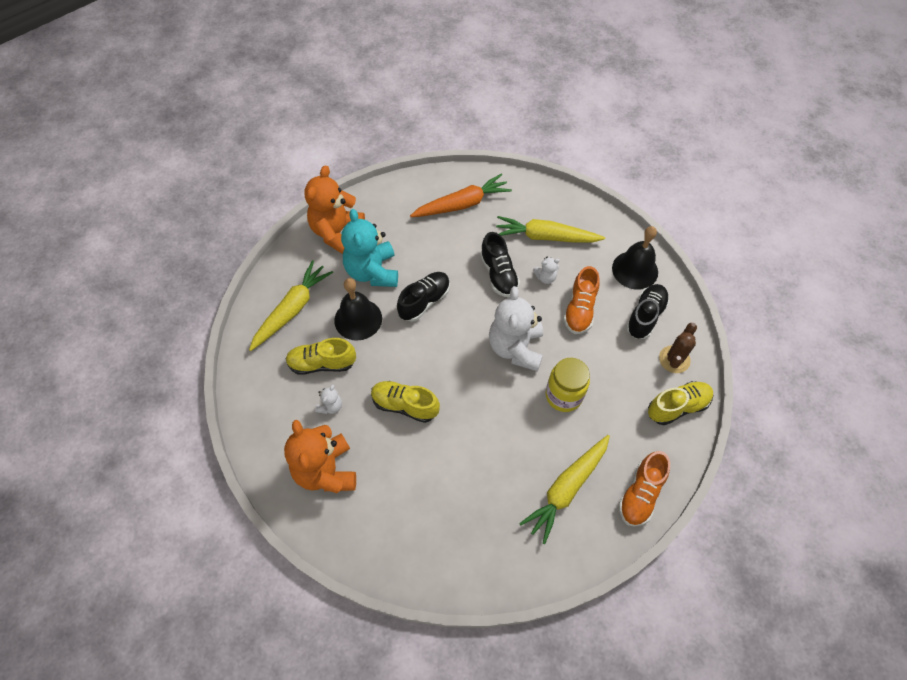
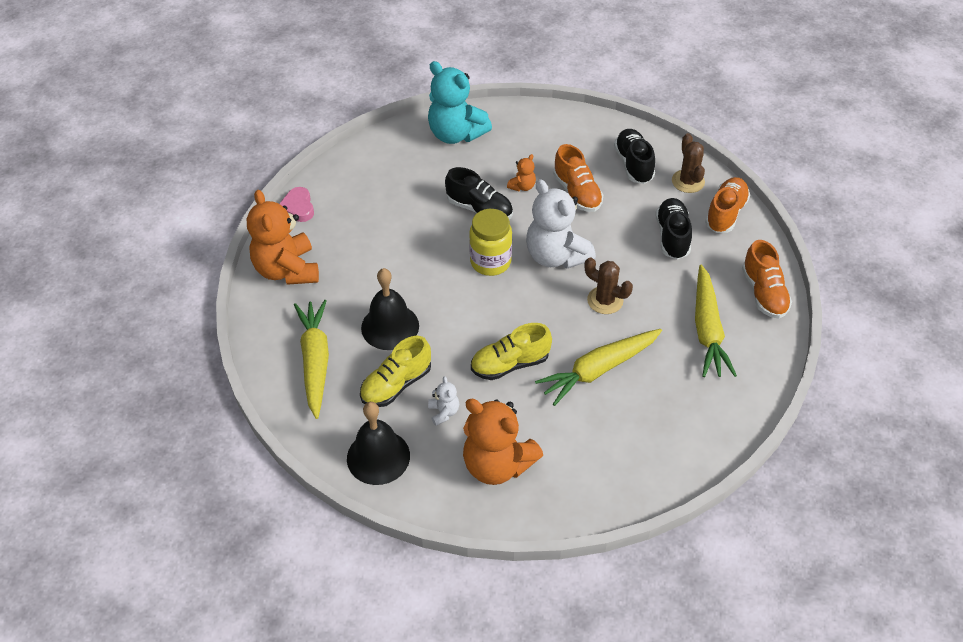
camera: 40 degrees left, 10 degrees down
(372, 271) = (360, 280): turquoise teddy bear -> turquoise teddy bear (456, 134)
(385, 192) = (298, 207): none -> pink heart
(424, 301) = (436, 272): black shoe -> black shoe (672, 236)
(462, 204) = (384, 174): orange carrot -> none
(515, 408) = (605, 300): none -> brown cactus
(545, 237) = (488, 155): yellow carrot -> yellow carrot (599, 370)
(545, 277) = (522, 186): white teddy bear -> orange teddy bear
(563, 396) = (633, 265): yellow jar -> yellow jar (490, 262)
(635, 270) = (589, 135): black bell -> black bell (378, 457)
(677, 407) = (725, 213): yellow shoe -> orange shoe

